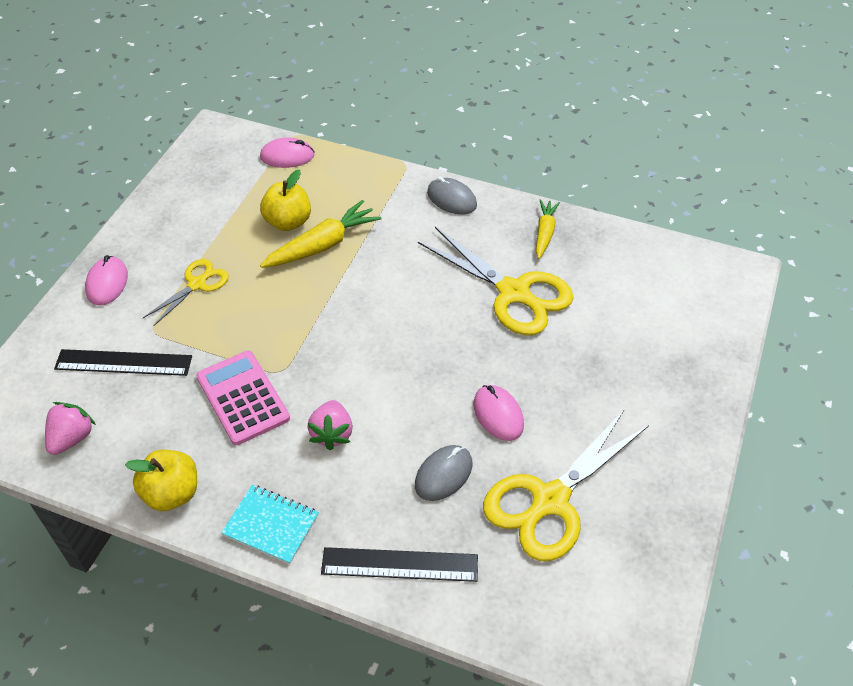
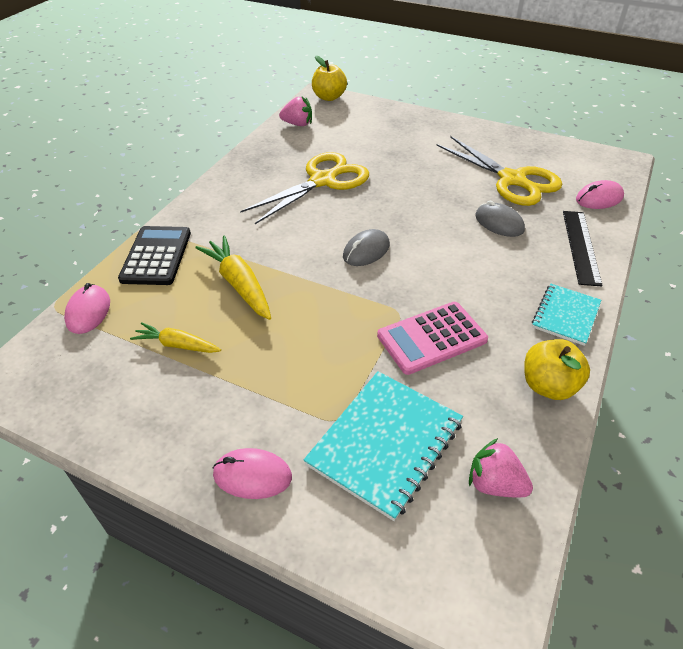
camera: 85 degrees left, 5 degrees down
(123, 363) = (385, 443): black ruler -> turquoise notebook
(197, 284) = (273, 382): yellow scissors -> none
(288, 222) = (197, 309): yellow apple -> yellow apple (329, 97)
(332, 433) = (467, 279): pink strawberry -> pink strawberry (298, 124)
(363, 181) = (156, 256): none -> black calculator
(451, 199) = (204, 204): grey mouse -> grey mouse (366, 251)
(498, 414) = (442, 195): pink mouse -> pink mouse (599, 198)
(544, 233) = (261, 162): yellow carrot -> yellow carrot (177, 345)

